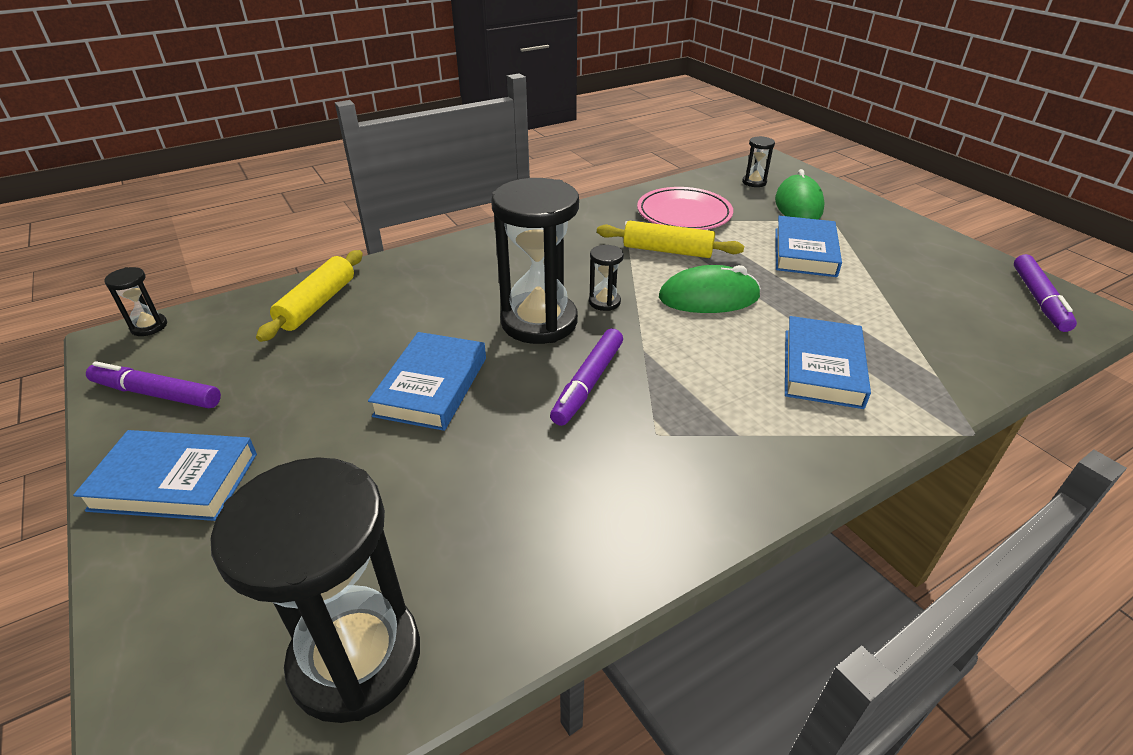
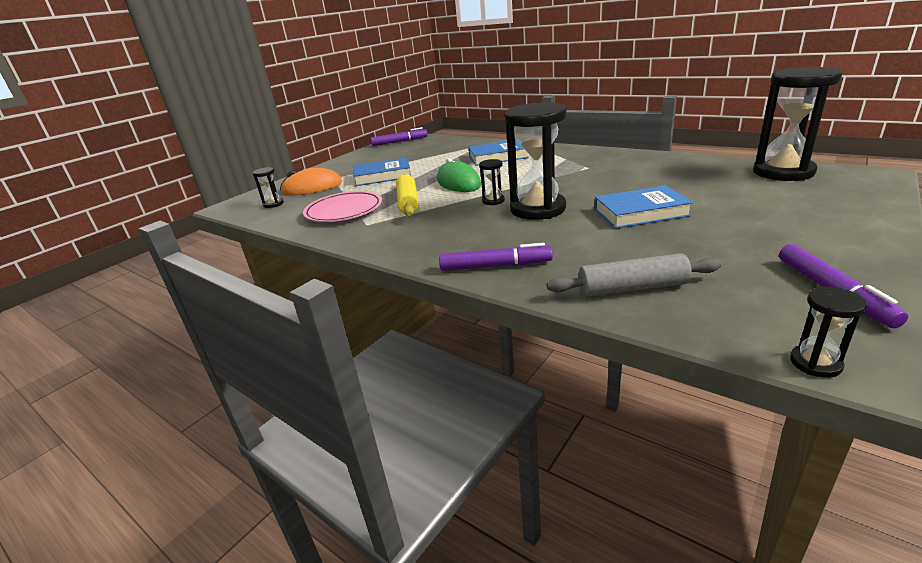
camera: 110 degrees left, 10 degrees down
(175, 481) = (839, 239): blue book -> none
(317, 304) = (632, 288): yellow rolling pin -> grey rolling pin
(588, 383) = (575, 185): purple marker -> purple marker (495, 266)
(798, 205) = (312, 188): green mouse -> orange mouse

